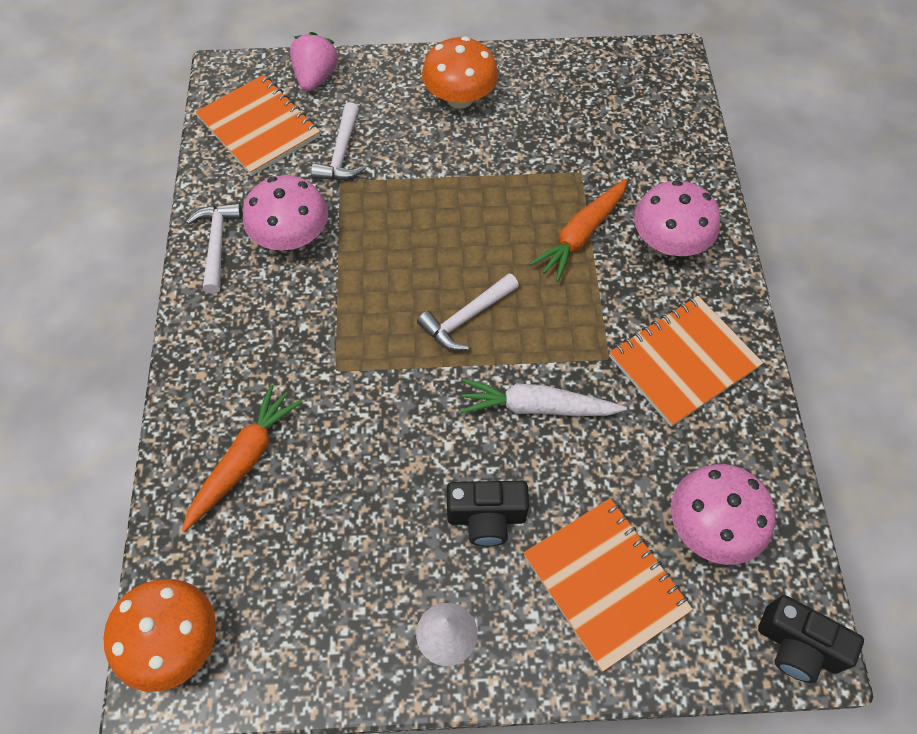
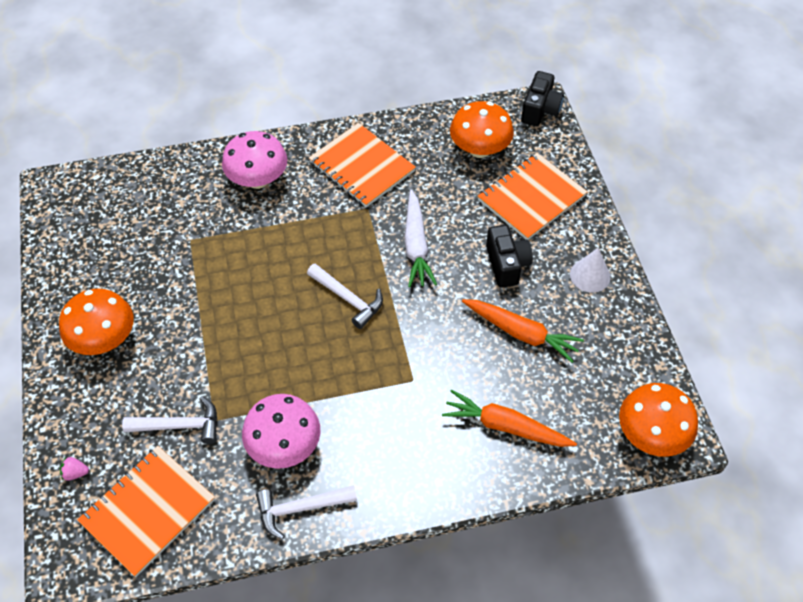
camera: 100 degrees left, 5 degrees down
(316, 78) = (75, 473): pink strawberry -> pink strawberry, size x0.46
(581, 235) = (256, 233): orange carrot -> orange carrot (521, 333)
(710, 527) = (479, 149): pink mushroom -> orange mushroom

